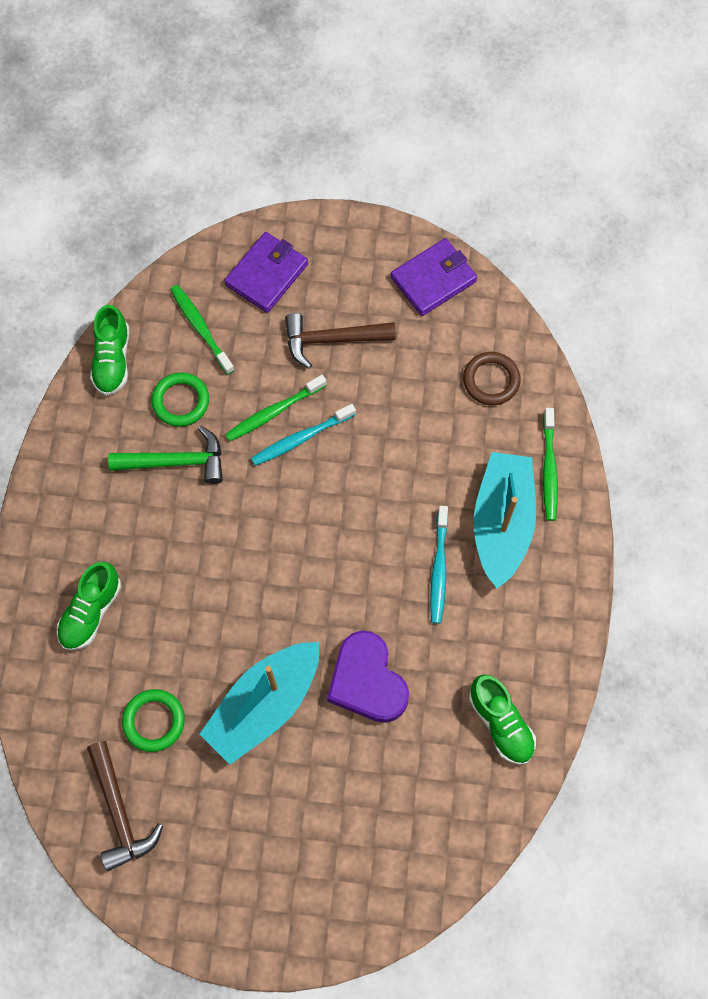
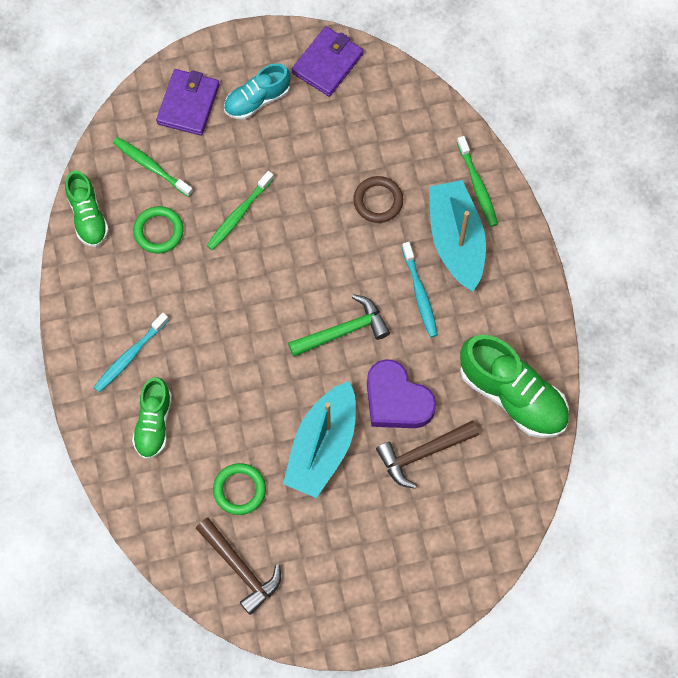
camera: 20 degrees left, 0 degrees up
(176, 462) = (174, 281): green hammer -> green hammer (343, 331)
(301, 438) = (269, 228): turquoise toothbrush -> turquoise toothbrush (130, 356)
(332, 339) = (263, 140): brown hammer -> brown hammer (423, 453)
(342, 294) = (257, 100): none -> turquoise shoe
(491, 380) = (405, 130): brown ring -> brown ring (378, 201)
(500, 723) = (512, 395): green shoe -> green shoe, size x1.63

